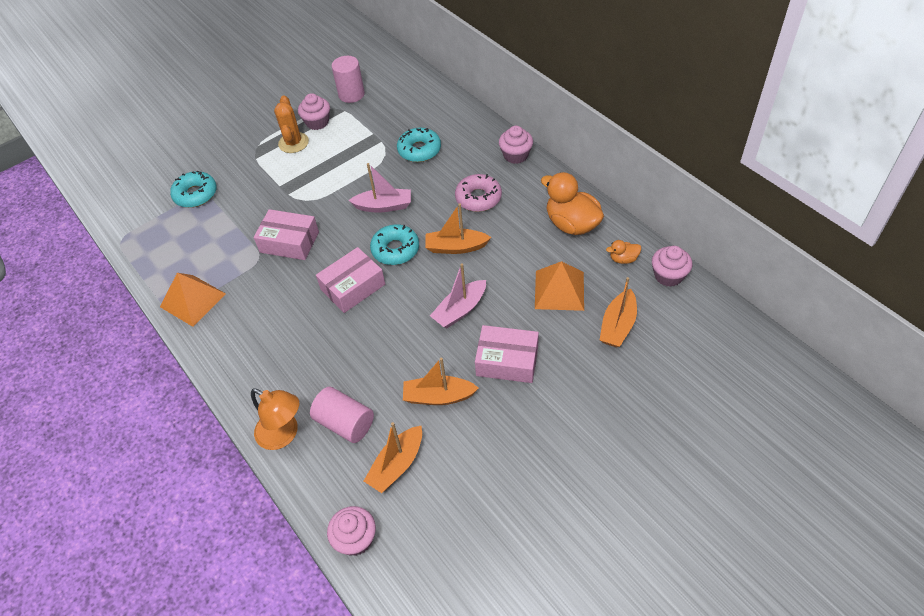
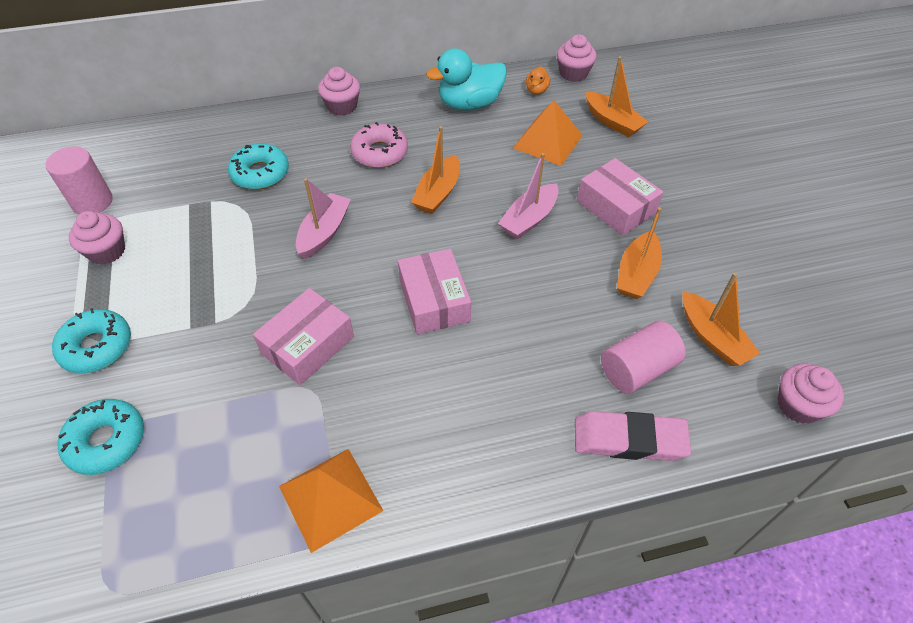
camera: 70 degrees left, 0 degrees up
(284, 435) = (629, 439): orange lamp -> pink eraser
(293, 143) = (120, 288): orange cactus -> none
(395, 249) = (403, 244): turquoise donut -> turquoise donut (97, 347)
(460, 310) = (529, 219): pink boat -> pink boat turned 60 degrees clockwise
(507, 361) = (616, 207): pink box -> pink box turned 75 degrees counterclockwise
(571, 224) = (469, 104): orange duck -> turquoise duck

